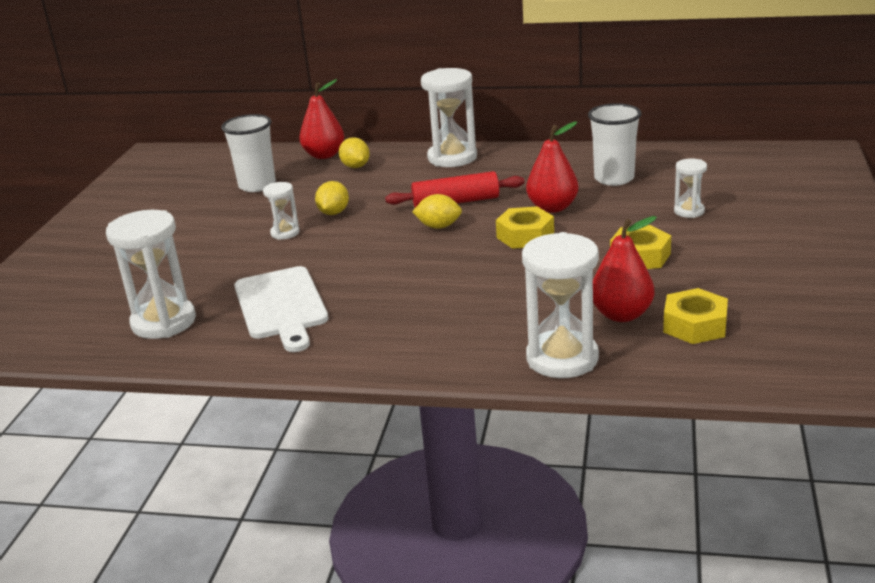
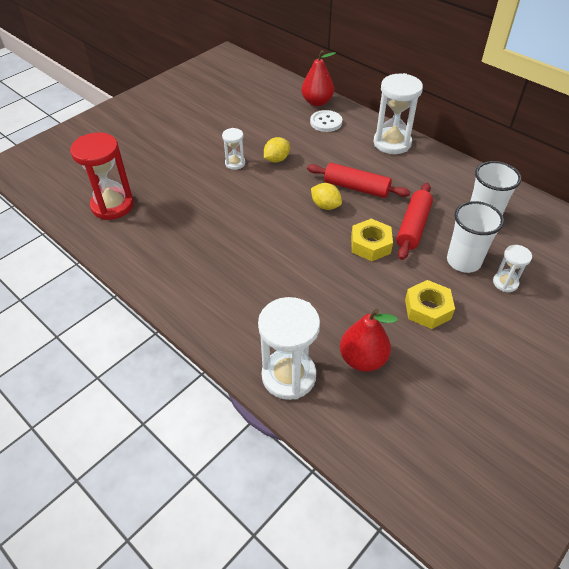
camera: 30 degrees right, 20 degrees up
(164, 322) = (112, 205): white hourglass -> red hourglass
(257, 185) = (256, 112): white cup -> white cup (463, 261)
(281, 306) = (179, 227): white cutting board -> none
(355, 166) = (326, 122): yellow lemon -> white button
(552, 207) = (413, 227): red pear -> red rolling pin
(695, 325) = (401, 401): yellow nut -> none

